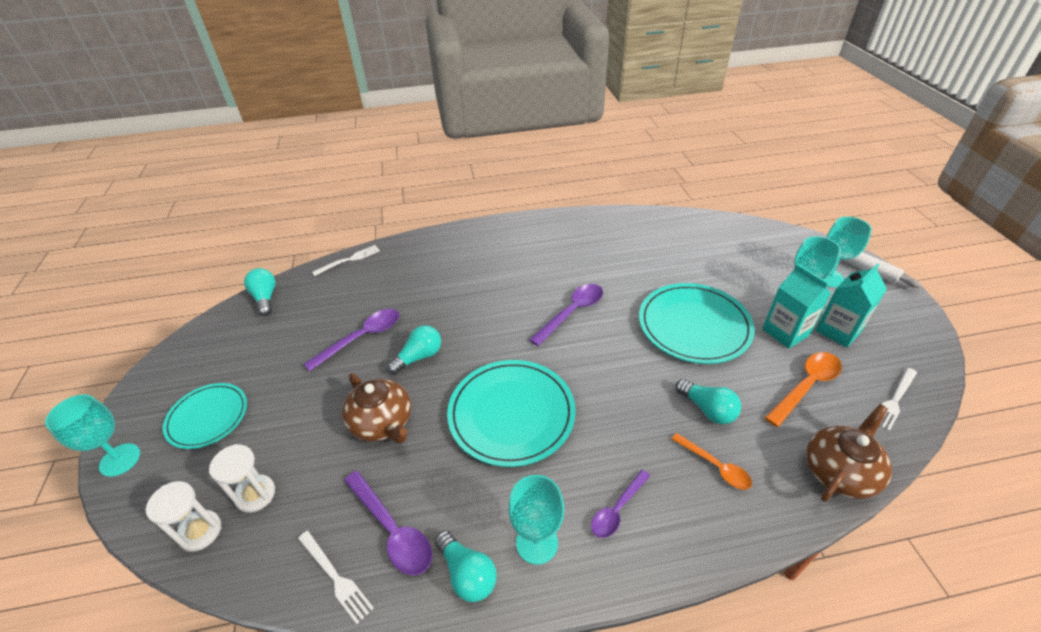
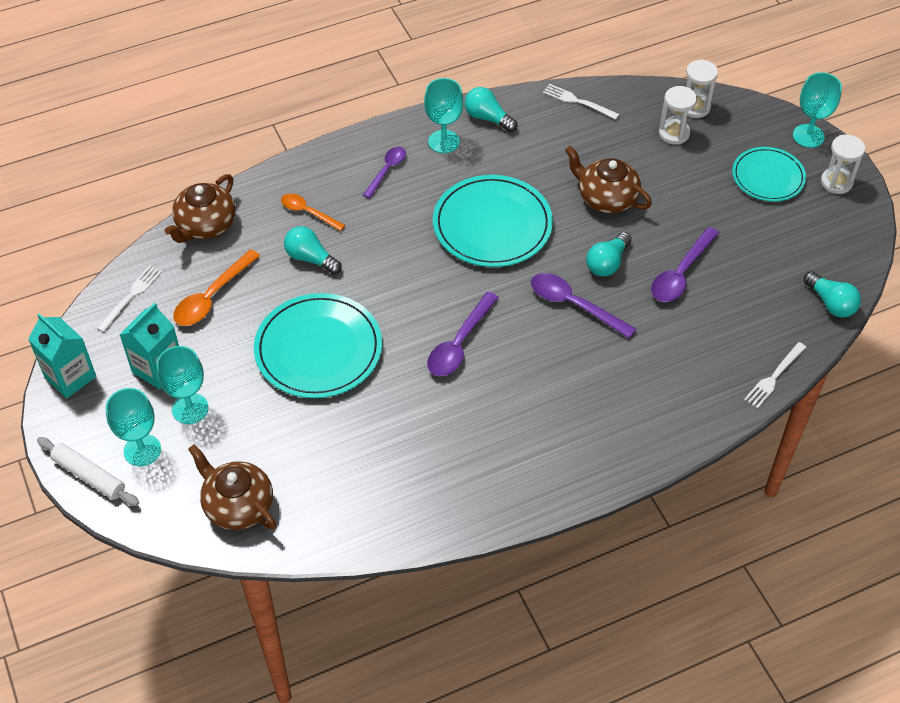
camera: 165 degrees right, 10 degrees up
(152, 399) = (836, 182): none -> white hourglass
(392, 530) = (553, 131): purple spoon -> purple spoon (573, 304)
(745, 240) = (238, 505): none -> brown teapot
(785, 332) = (217, 357): turquoise carton -> turquoise carton (70, 377)

